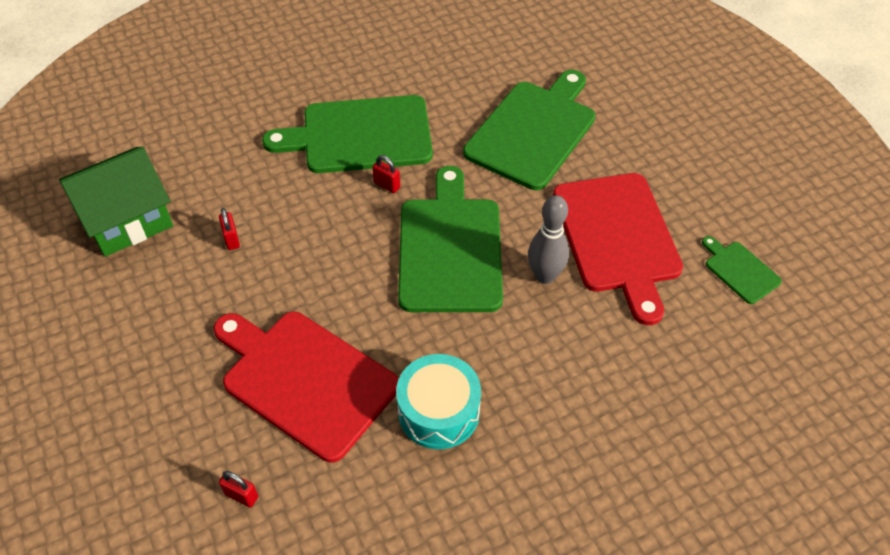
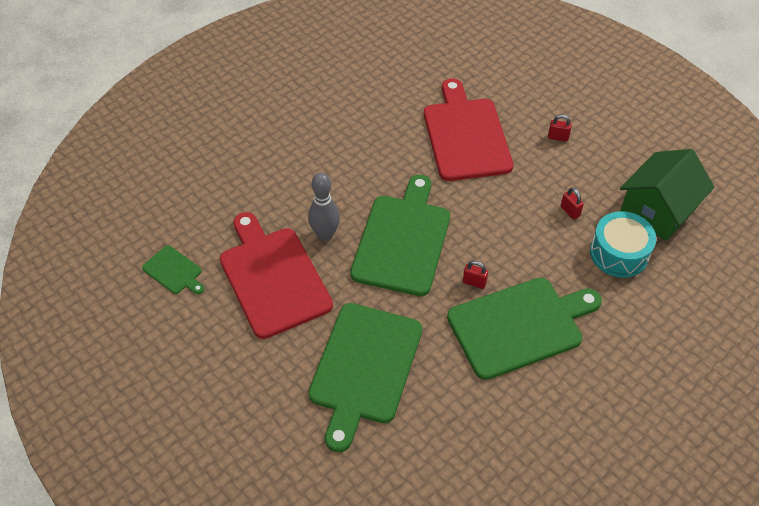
camera: 165 degrees right, 0 degrees up
(241, 495) = (470, 75): red padlock -> red padlock (558, 137)
(305, 380) = (466, 135): red cutting board -> red cutting board turned 120 degrees counterclockwise
(438, 411) = (374, 135): turquoise drum -> turquoise drum (619, 253)
(450, 248) = (403, 240): green cutting board -> green cutting board turned 150 degrees counterclockwise

